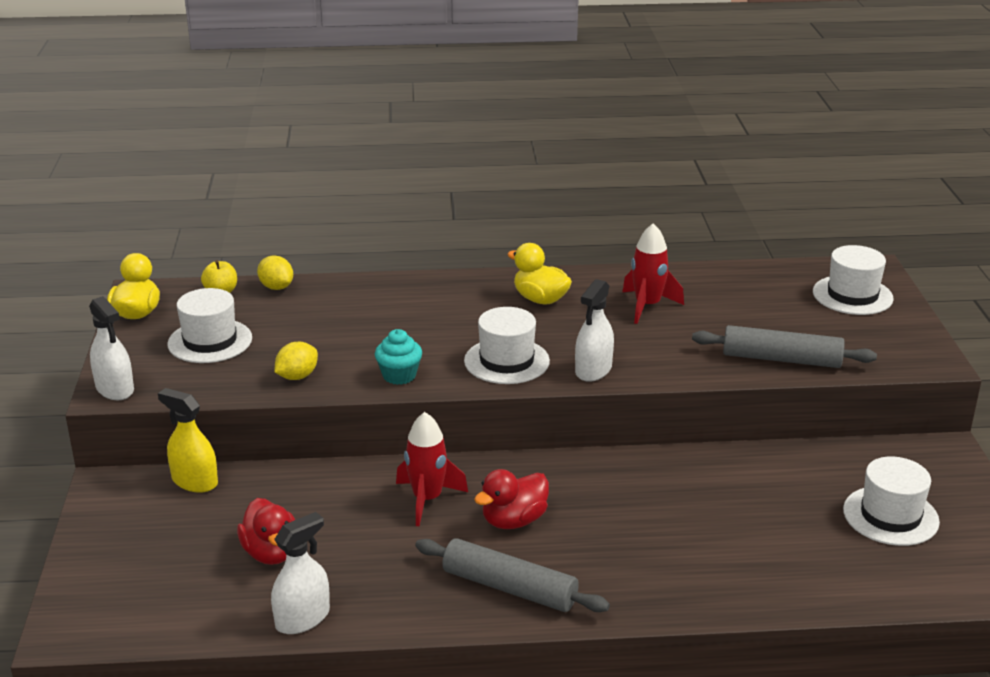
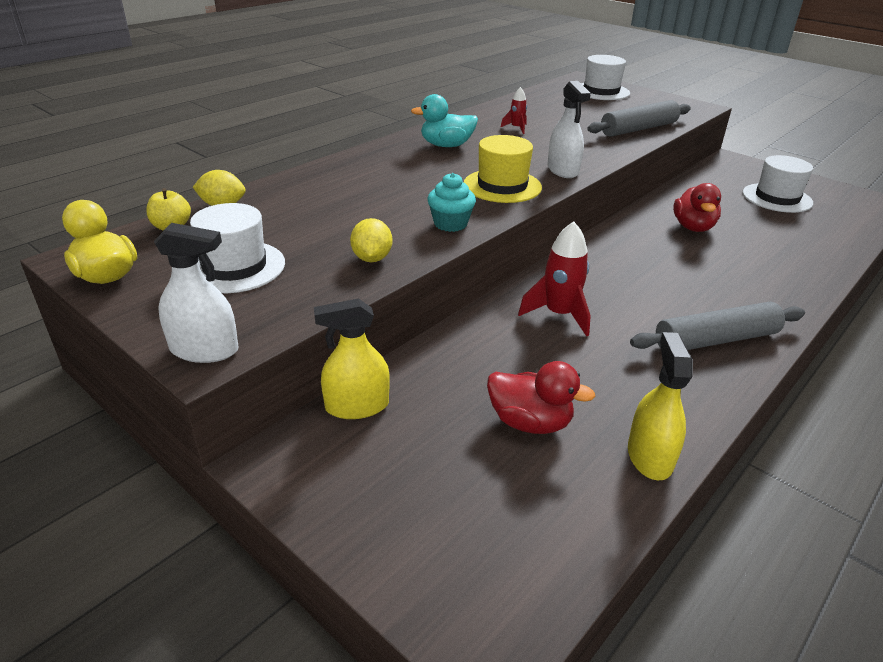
camera: 45 degrees left, 5 degrees up
(302, 618) = (649, 456): white spray bottle -> yellow spray bottle
(506, 361) = (502, 186): white hat -> yellow hat
(514, 521) = (633, 297): red duck -> red duck (693, 227)
(540, 299) = (446, 145): yellow duck -> turquoise duck
(647, 306) = (516, 128): red rocket -> red rocket, size x0.54

